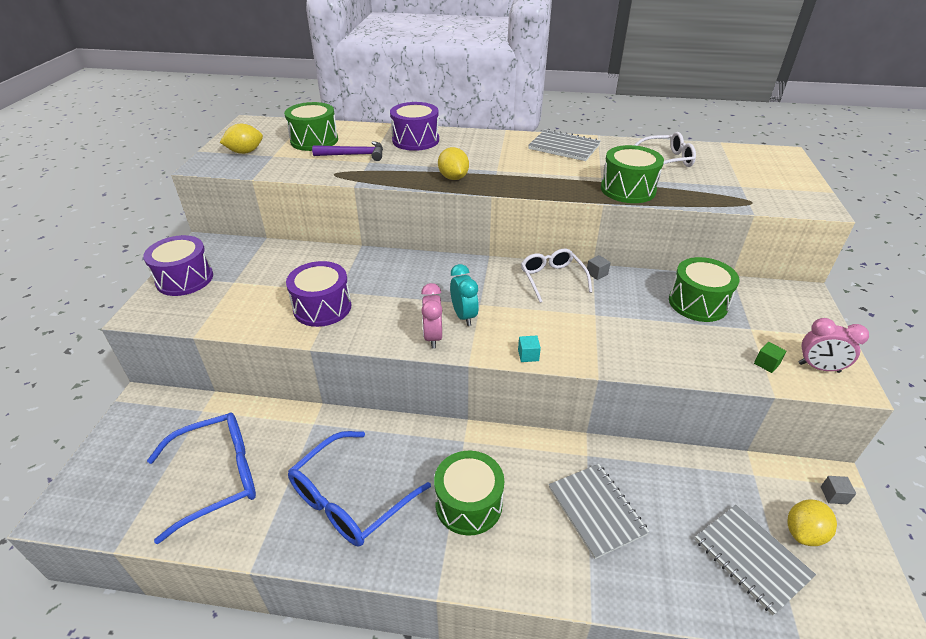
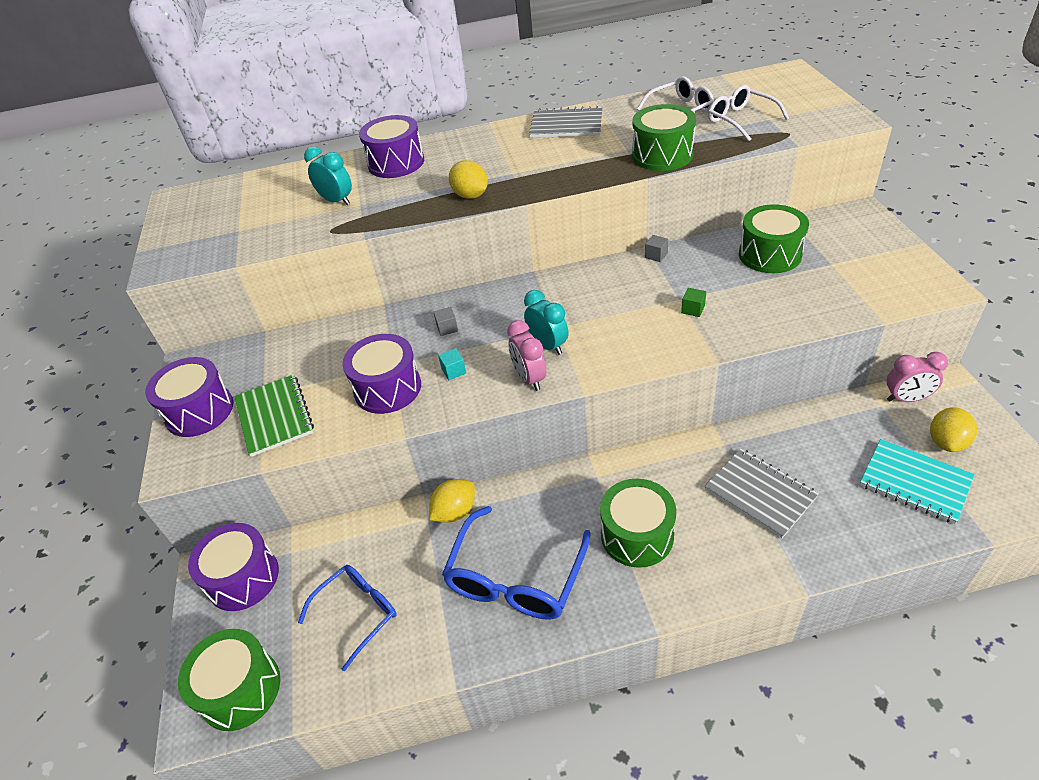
camera: 15 degrees left, 5 degrees up
(158, 416) = (243, 578): none -> purple drum
(218, 477) = (358, 613): blue glasses -> blue glasses, size x0.65
(230, 300) = (274, 416): none -> green notebook
(245, 152) = (200, 236): yellow lemon -> yellow lemon (455, 512)
(314, 140) = (275, 197): green drum -> green drum (240, 689)
(354, 155) = (337, 201): purple hammer -> turquoise clock
(528, 355) = (638, 363): turquoise cube -> turquoise cube (454, 371)
(552, 279) = (614, 275): white glasses -> white glasses (740, 120)
(751, 558) = (914, 482): grey notebook -> turquoise notebook
(766, 363) = (862, 294): green cube -> green cube (693, 309)
(818, 368) = (908, 282): pink clock -> pink clock (906, 399)
(833, 495) = (956, 398): grey cube -> grey cube (447, 328)

